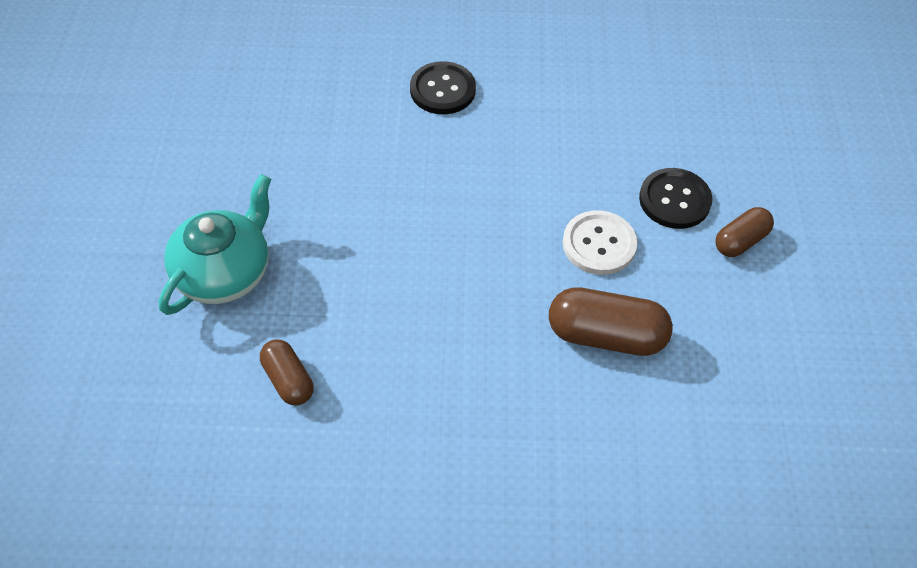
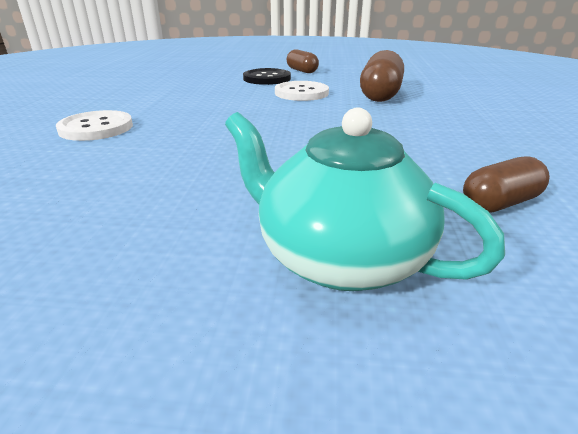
camera: 85 degrees left, 25 degrees down
(442, 90) = (96, 128): black button -> white button

